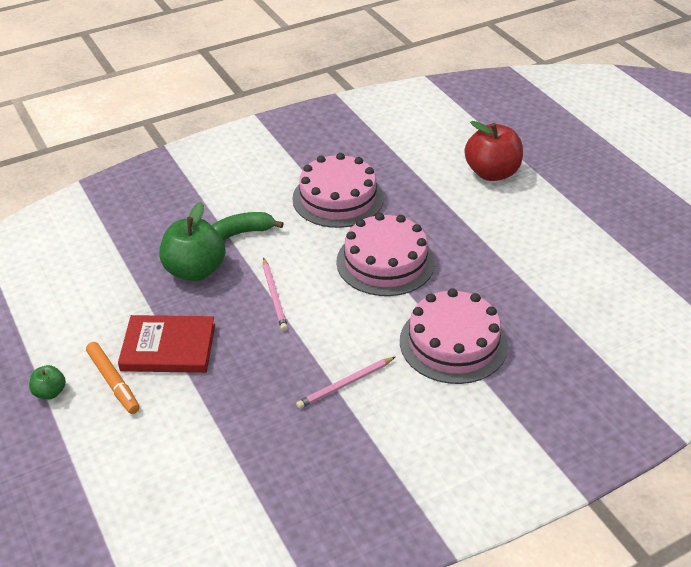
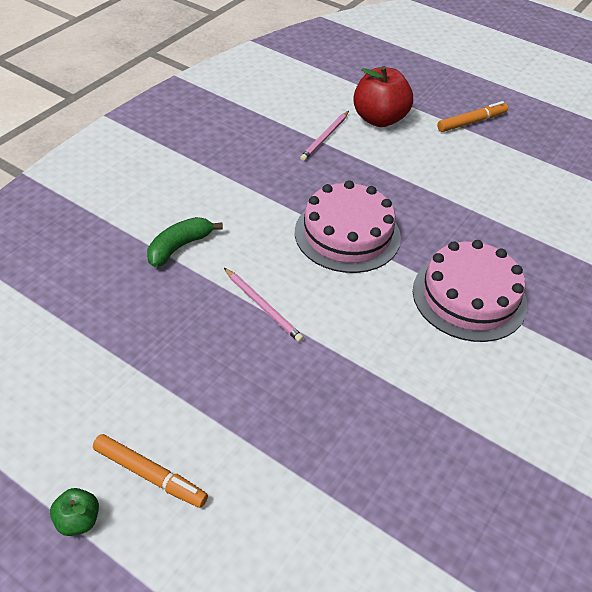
camera: 30 degrees left, 5 degrees up
(168, 347) = (187, 407): red book -> none
(195, 270) = (156, 305): green apple -> none
(338, 198) = (254, 182): pink cake -> none
(345, 384) = (403, 378): pink pencil -> pink pencil (325, 138)
(582, 197) = (471, 122): none -> orange marker

